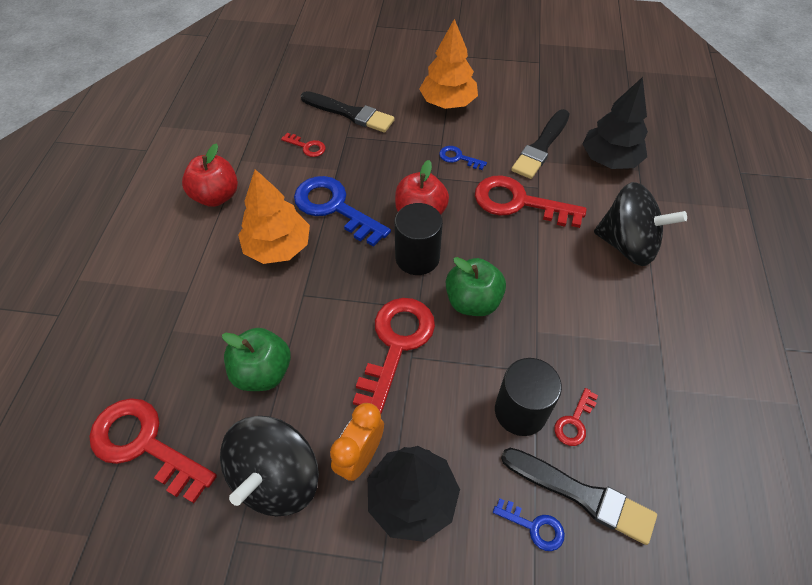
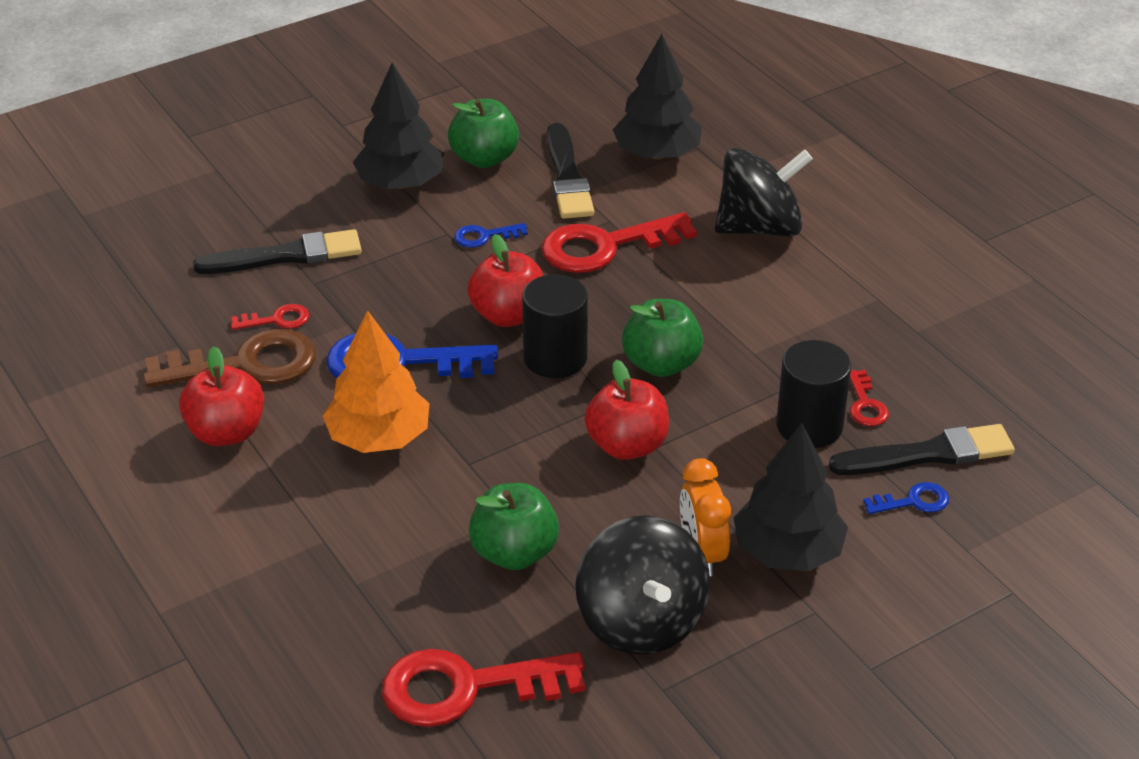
camera: 40 degrees left, 15 degrees down
(266, 163) = (245, 365): none -> brown key
(396, 344) = (627, 445): red key -> red apple
(448, 103) = (401, 183): orange tree -> black tree
(506, 111) = (484, 158): none -> green apple

